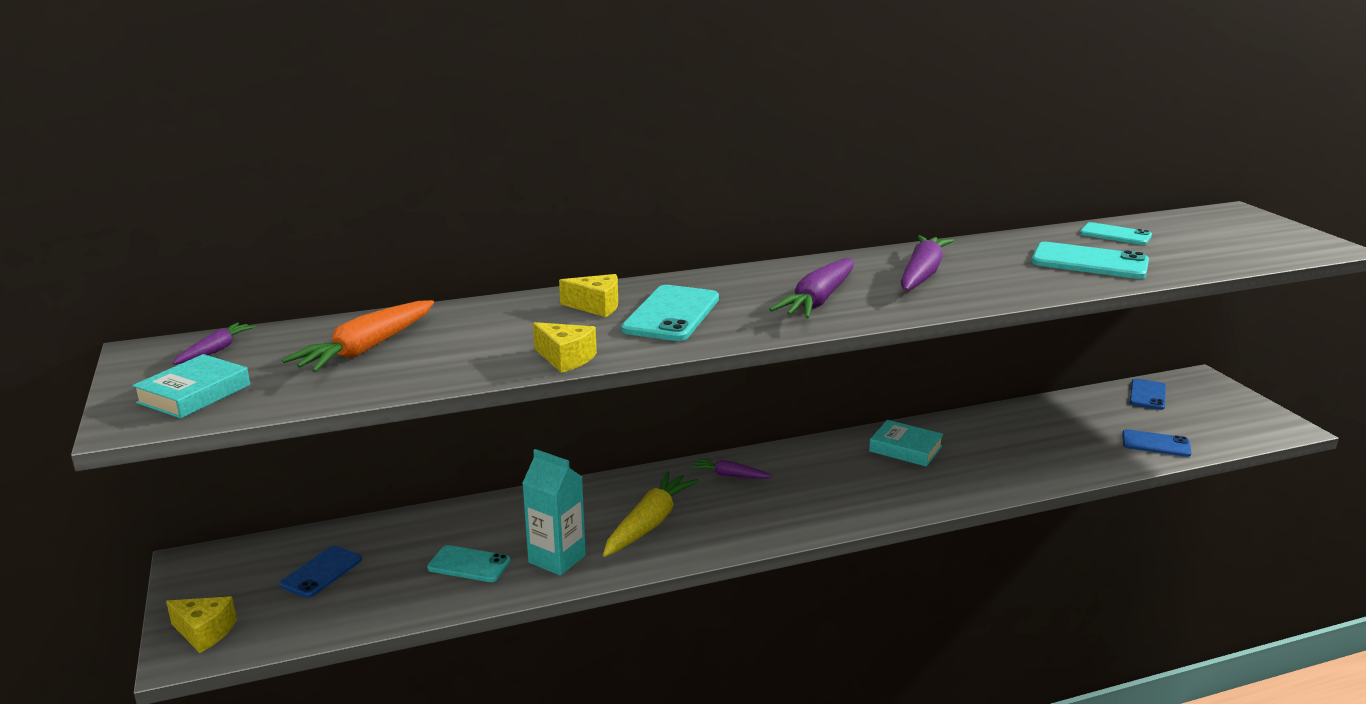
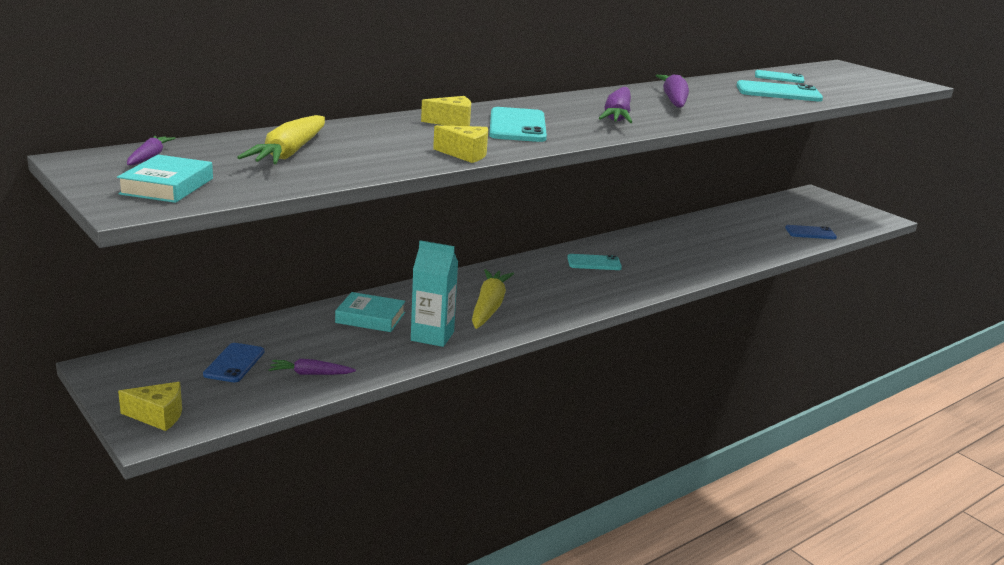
camera: 20 degrees left, 0 degrees up
(367, 349) = (289, 152): orange carrot -> yellow carrot
(469, 564) = (361, 346): turquoise phone -> turquoise phone (594, 263)
(730, 475) = (529, 271): purple carrot -> purple carrot (311, 374)
(905, 449) = (646, 246): turquoise book -> turquoise book (370, 318)
(1147, 395) = (786, 204): blue phone -> none

